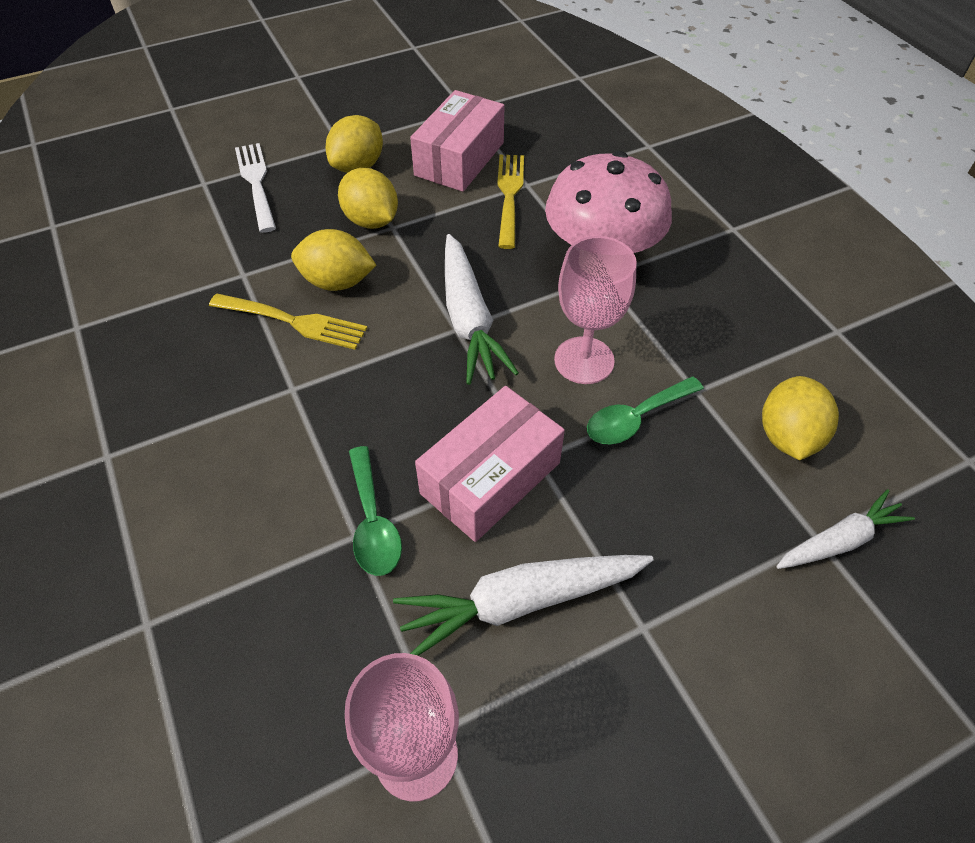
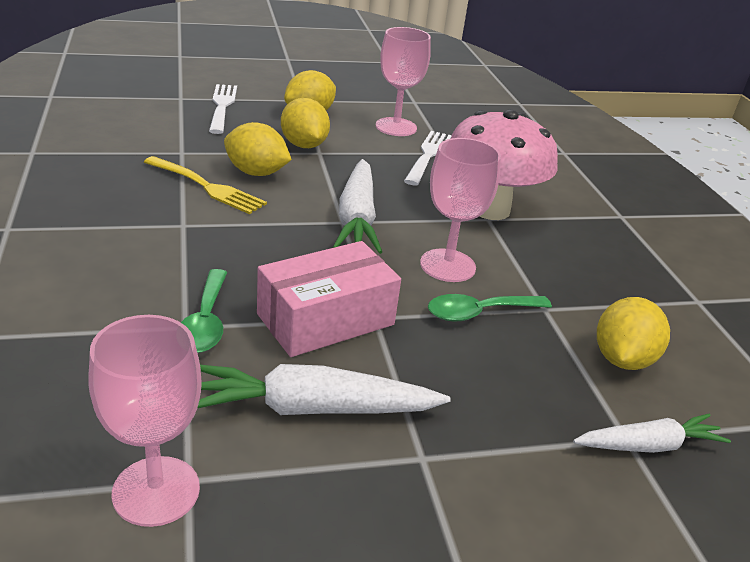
camera: 10 degrees right, 20 degrees down
(459, 159) = (396, 127): pink box -> pink goblet
(509, 196) = (428, 155): yellow fork -> white fork

